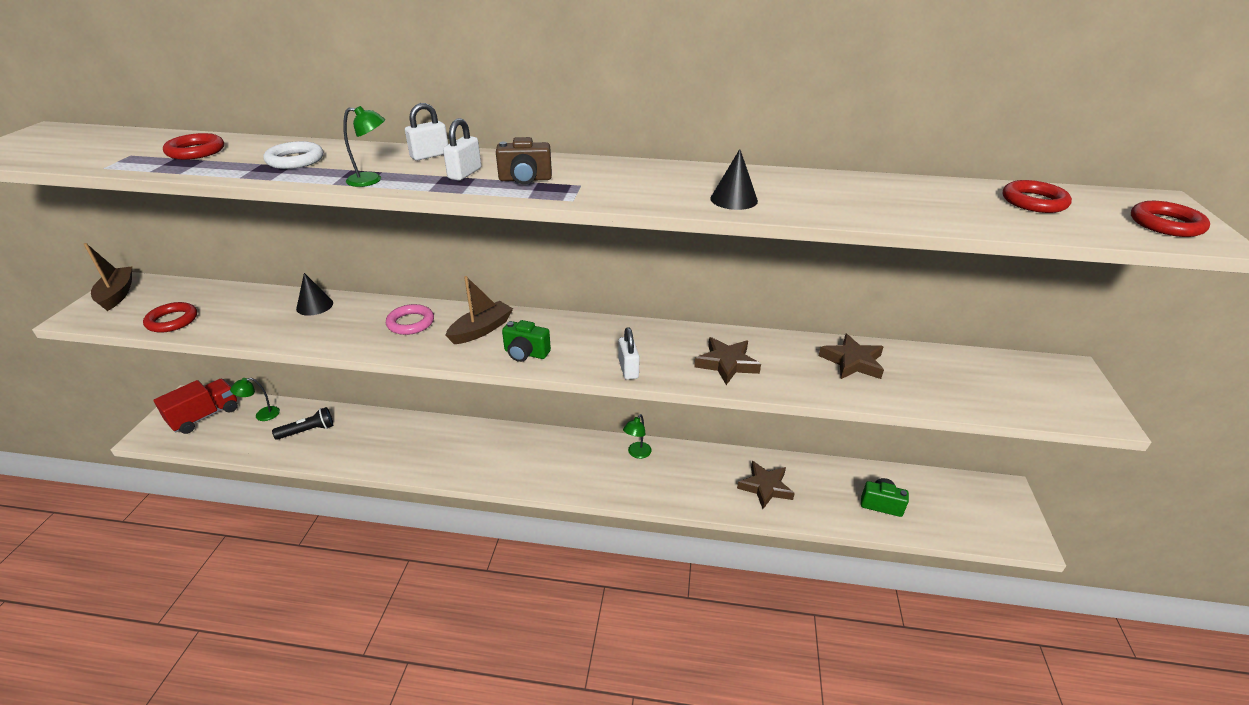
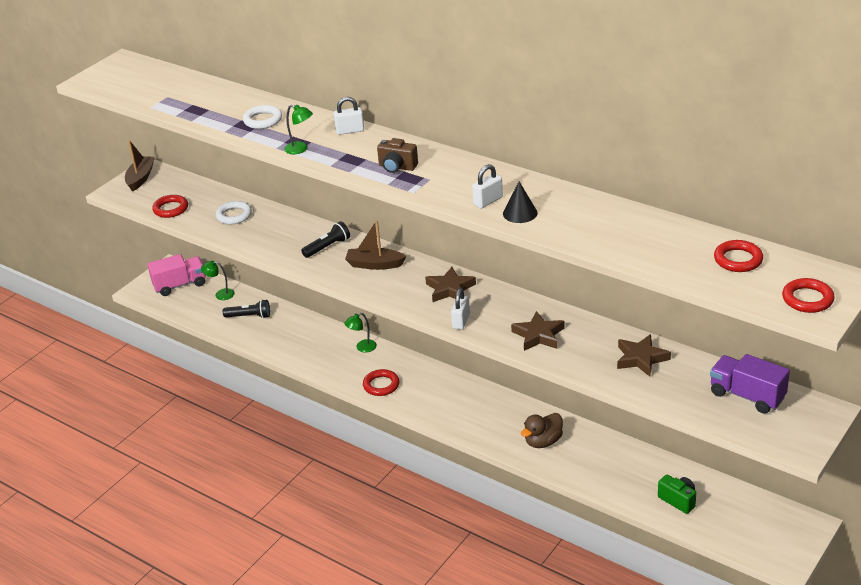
camera: 30 degrees right, 0 degrees up
(196, 151) = (206, 100): red ring -> red ring (381, 385)
(205, 416) = (180, 285): red truck -> pink truck
(268, 312) = (234, 215): none -> white ring
(314, 305) = (267, 217): black cone -> none
(410, 323) = (327, 247): pink ring -> black flashlight
(464, 173) = (362, 154): white padlock -> white padlock (488, 201)
(481, 330) = (374, 264): brown boat -> brown boat turned 150 degrees counterclockwise
(525, 353) = (395, 291): green camera -> none
(637, 453) = (497, 403): green lamp -> green lamp (362, 348)
(710, 482) = (543, 441): none -> brown duck
(765, 487) = (587, 459): brown star -> brown star (450, 289)
(989, 373) = (747, 396): none -> purple truck

